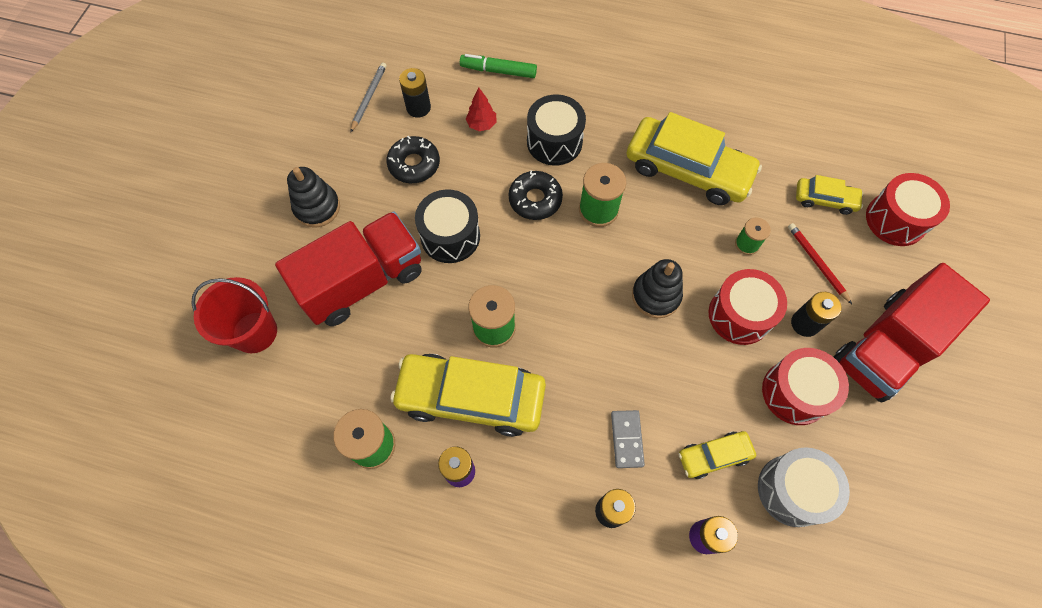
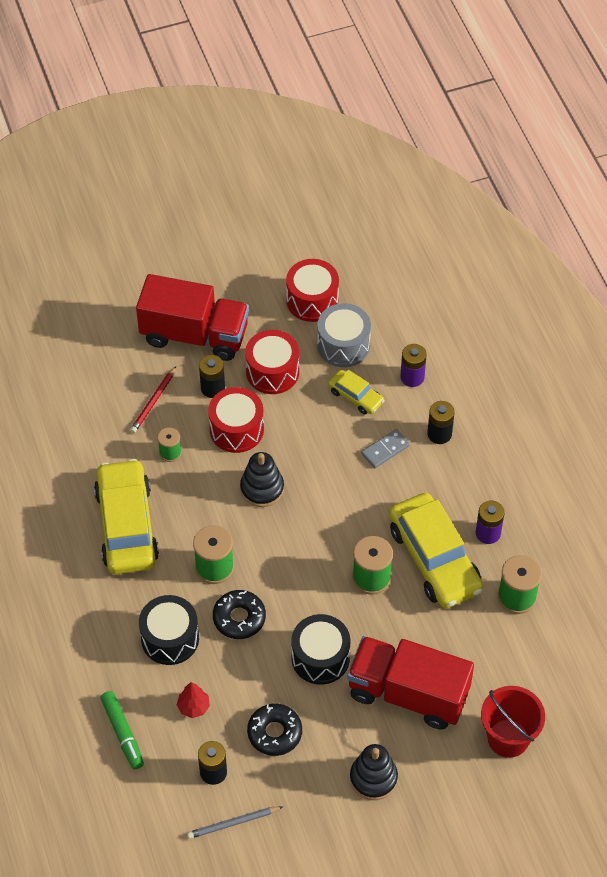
camera: 125 degrees left, 10 degrees down
(825, 199) = (88, 420): yellow car -> none
(895, 220) = (74, 368): red drum -> red drum (312, 300)

